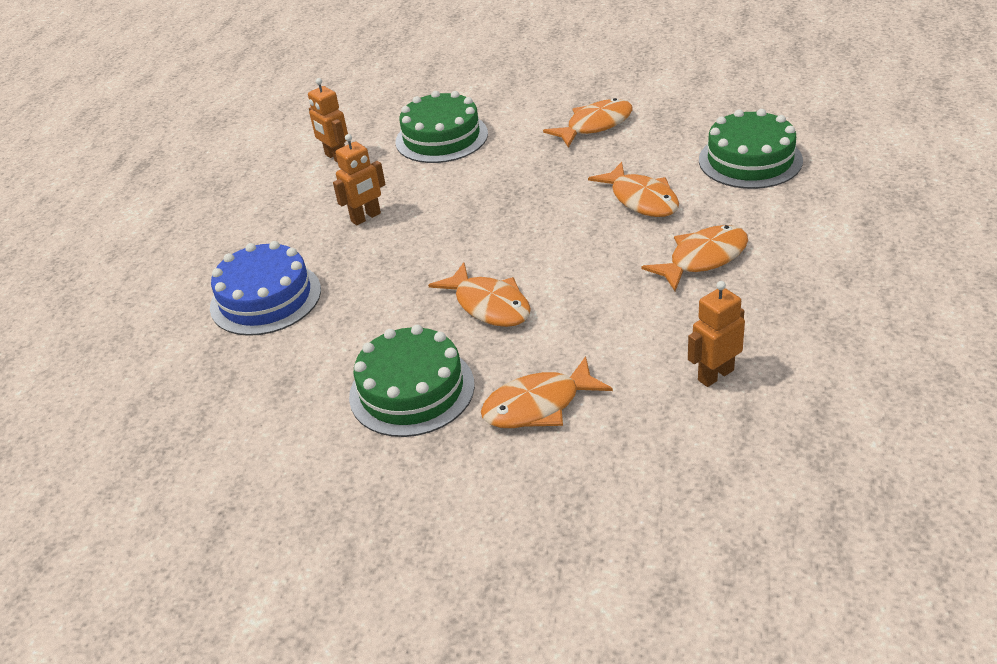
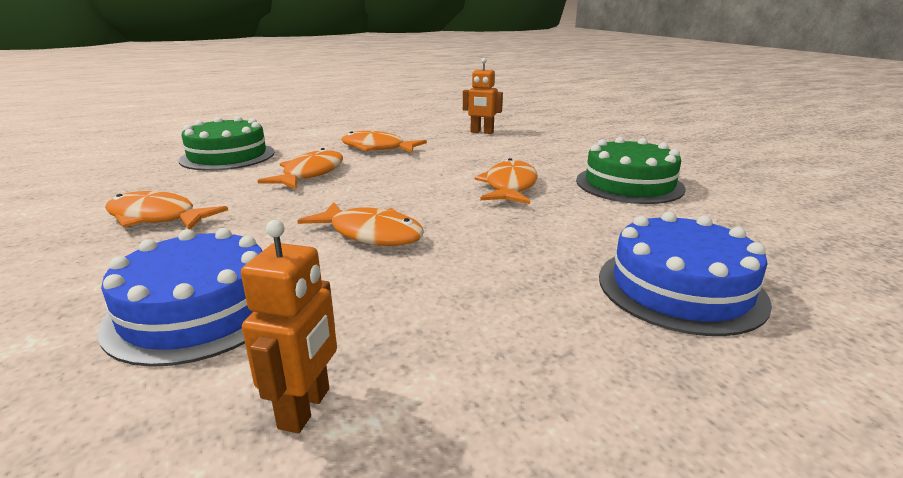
camera: 130 degrees left, 15 degrees down
(366, 217) = (458, 288): orange robot -> none
(441, 137) = (198, 310): green cake -> blue cake
(538, 405) = (571, 155): orange fish -> orange fish (371, 234)

